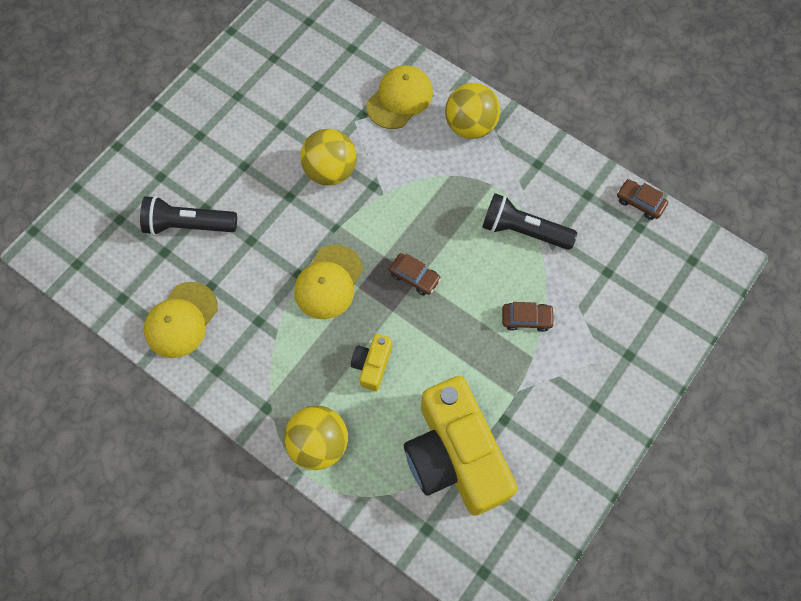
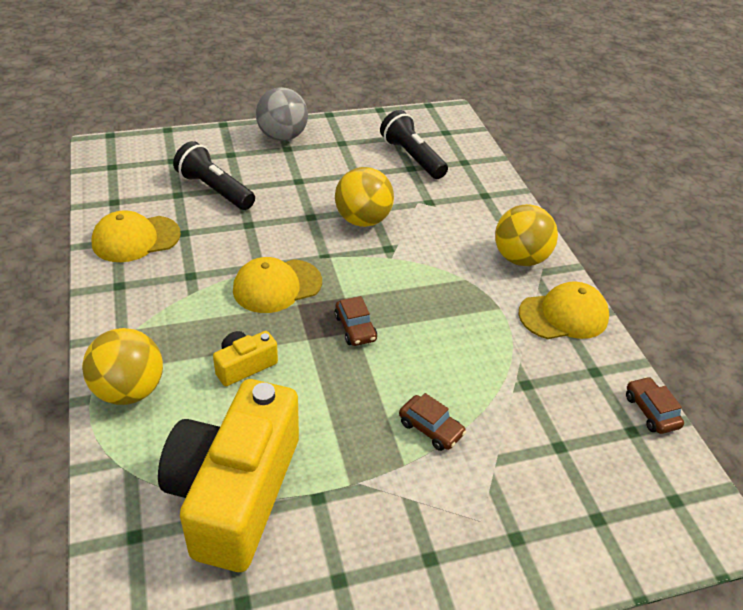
camera: 35 degrees right, 25 degrees down
(182, 124) = (282, 137): none -> grey ball
(400, 99) = (473, 209): yellow cap -> yellow cap (563, 315)
(523, 231) = (497, 358): black flashlight -> black flashlight (412, 157)

